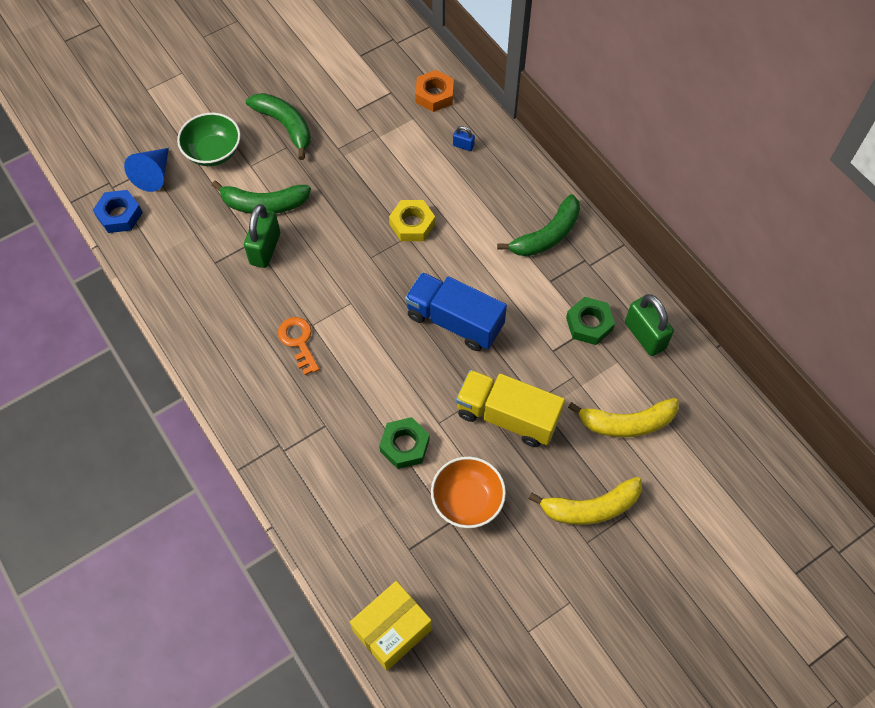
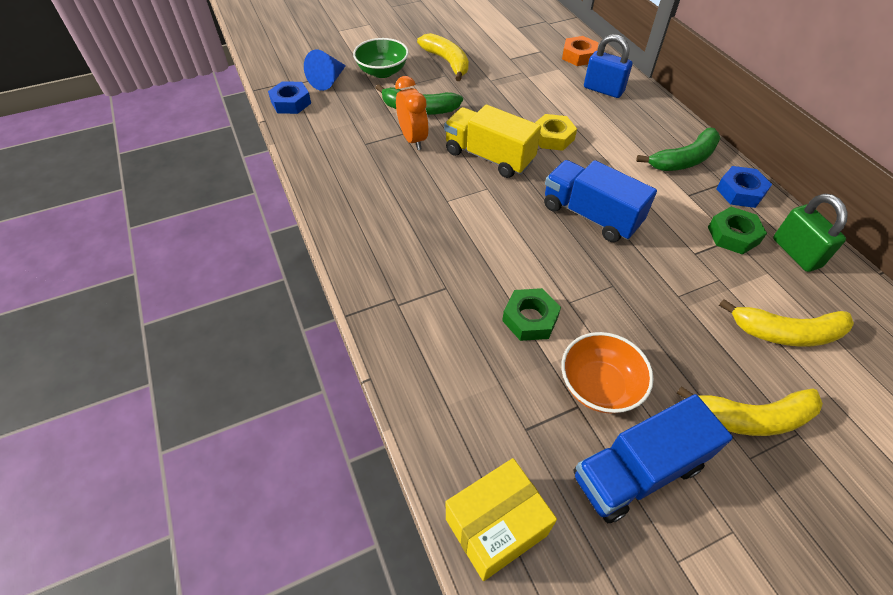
camera: 10 degrees right, 10 degrees down
(265, 249) = (413, 139): green padlock -> orange clock
(285, 126) = (447, 62): green banana -> yellow banana
(298, 341) = (431, 212): orange key -> none
(463, 146) = (603, 90): blue padlock -> blue padlock, size x2.10
(498, 568) = (637, 471): none -> blue truck
(507, 416) = (646, 307): yellow truck -> yellow truck (489, 157)
(600, 269) = (740, 192): none -> blue nut

